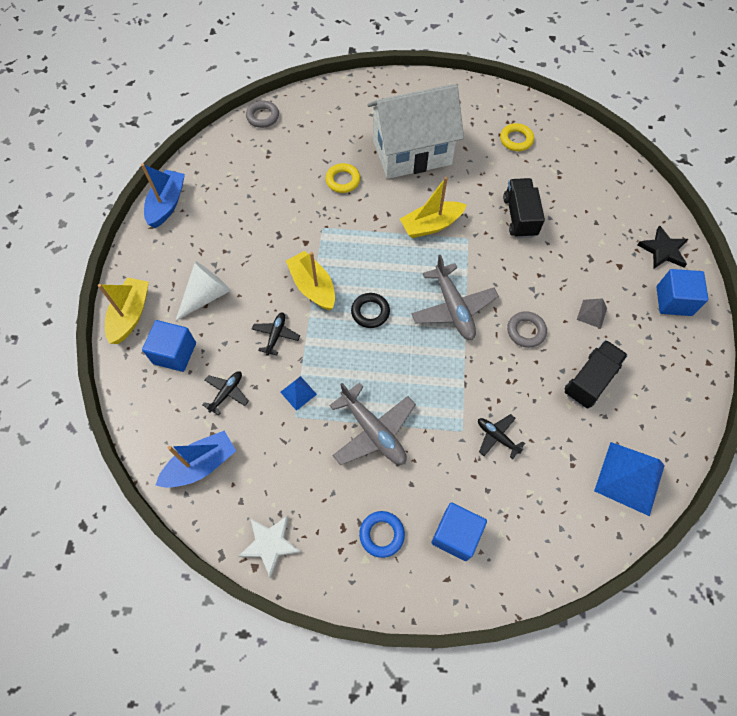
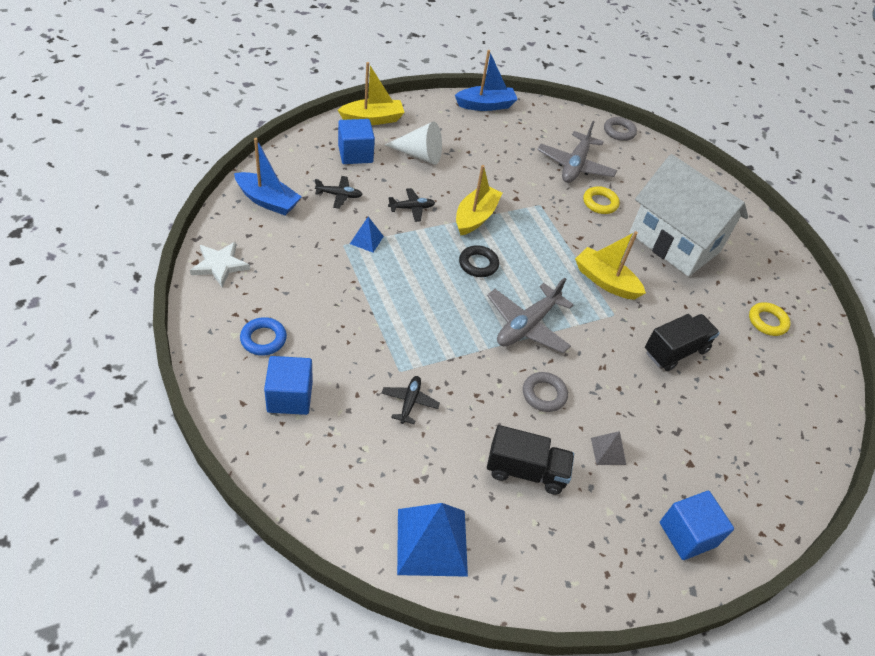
camera: 55 degrees right, 15 degrees down
(373, 431) = (360, 303): grey plane -> grey plane (575, 166)
(663, 250) = (747, 505): black star -> none

